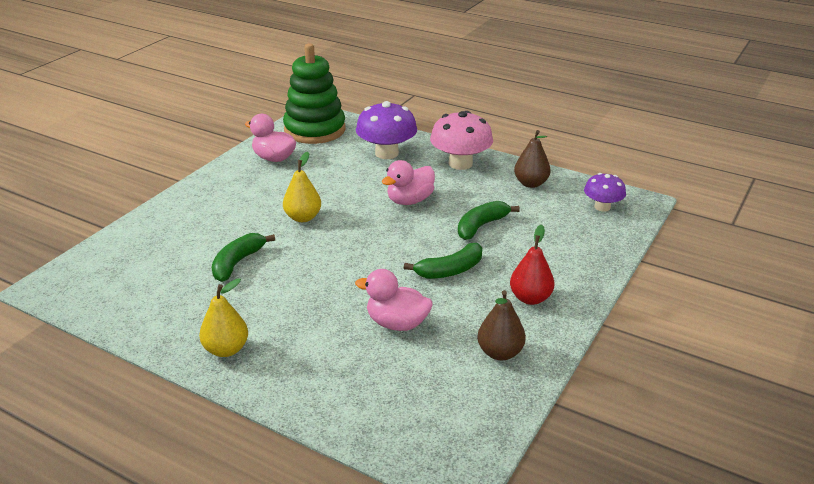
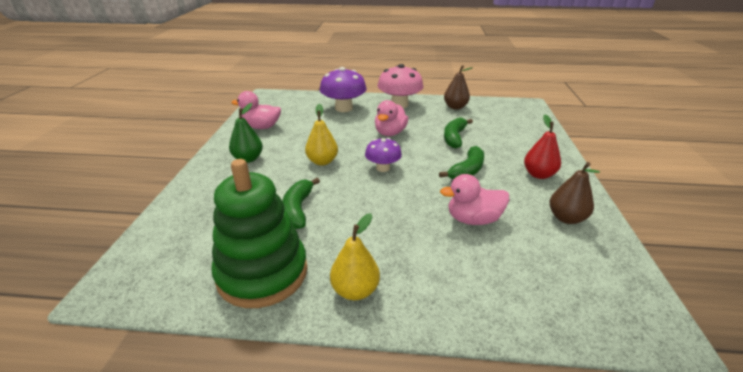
camera: 25 degrees left, 0 degrees up
(232, 195) = (248, 159): none -> green pear
(315, 130) = (277, 104): green stacking toy -> green stacking toy (262, 273)
(602, 207) = (511, 111): purple mushroom -> purple mushroom (383, 168)

